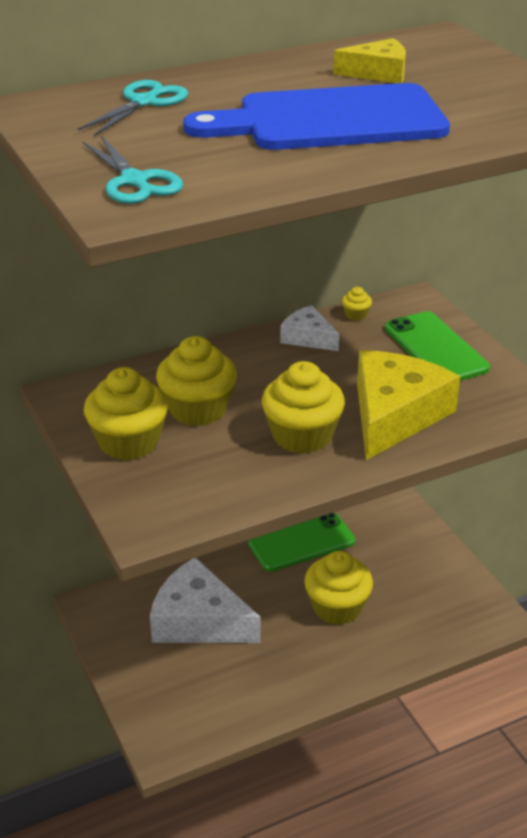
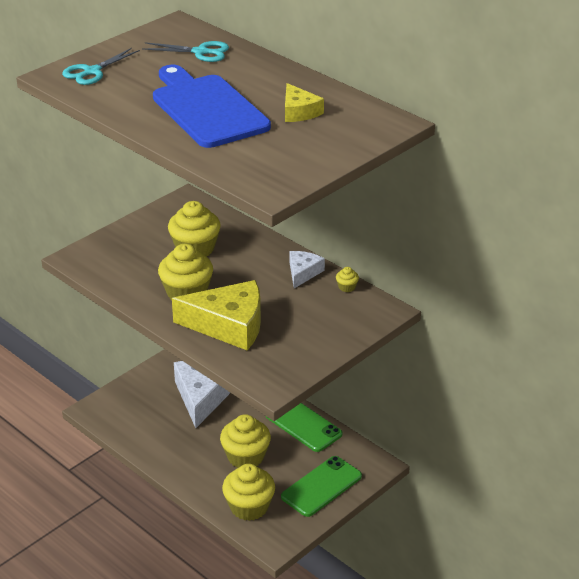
camera: 70 degrees right, 0 degrees up
(129, 442) = (150, 233): yellow cupcake -> yellow cupcake (249, 507)
(435, 348) = (323, 330): green phone -> green phone (321, 486)

